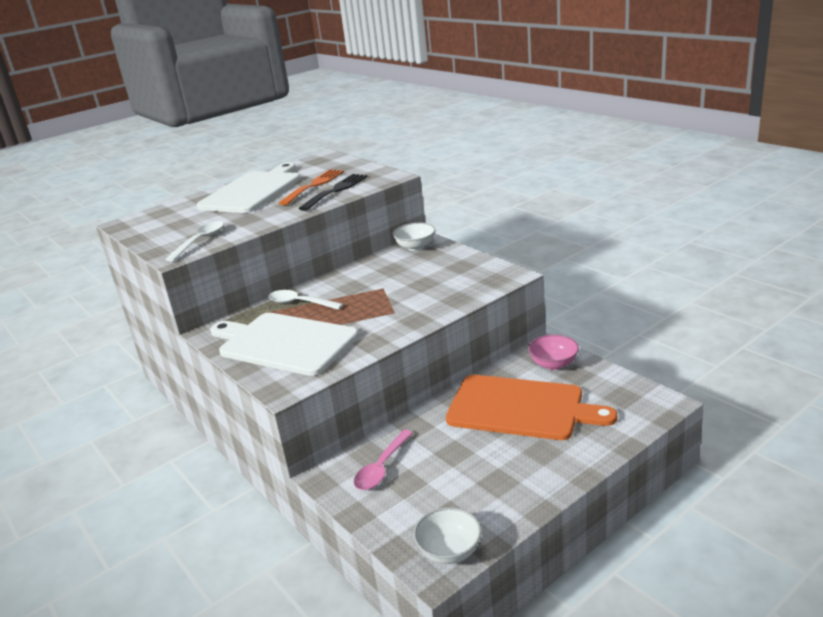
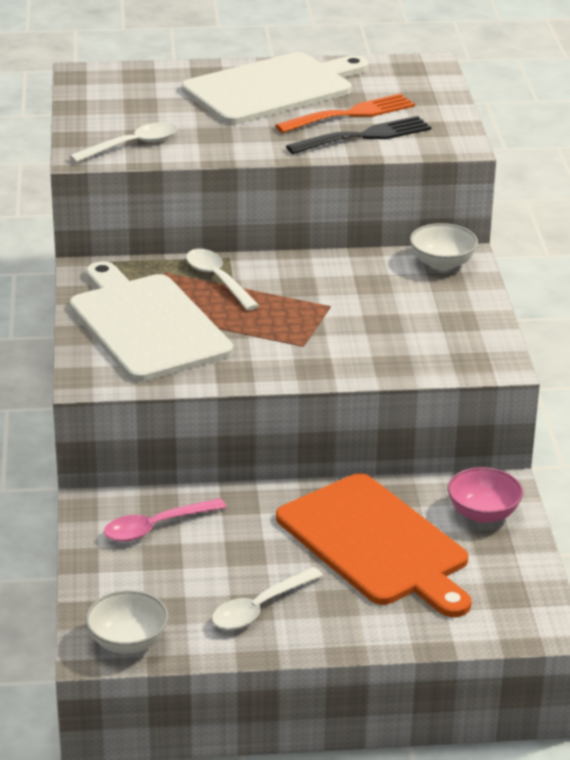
camera: 30 degrees right, 5 degrees up
(504, 480) = (260, 607): none -> white spoon

